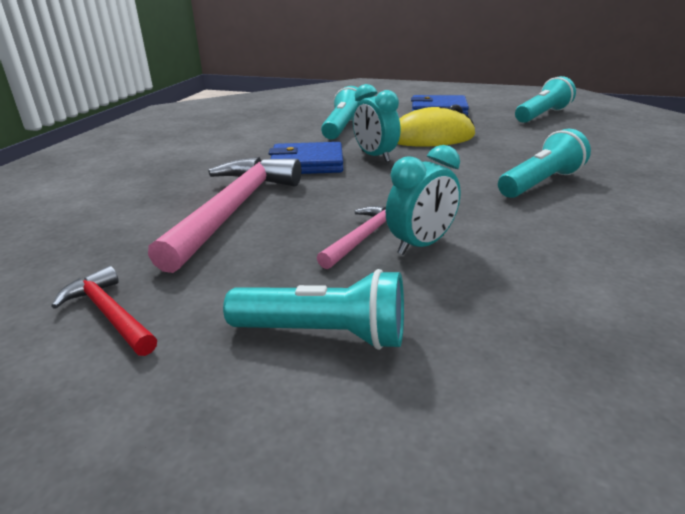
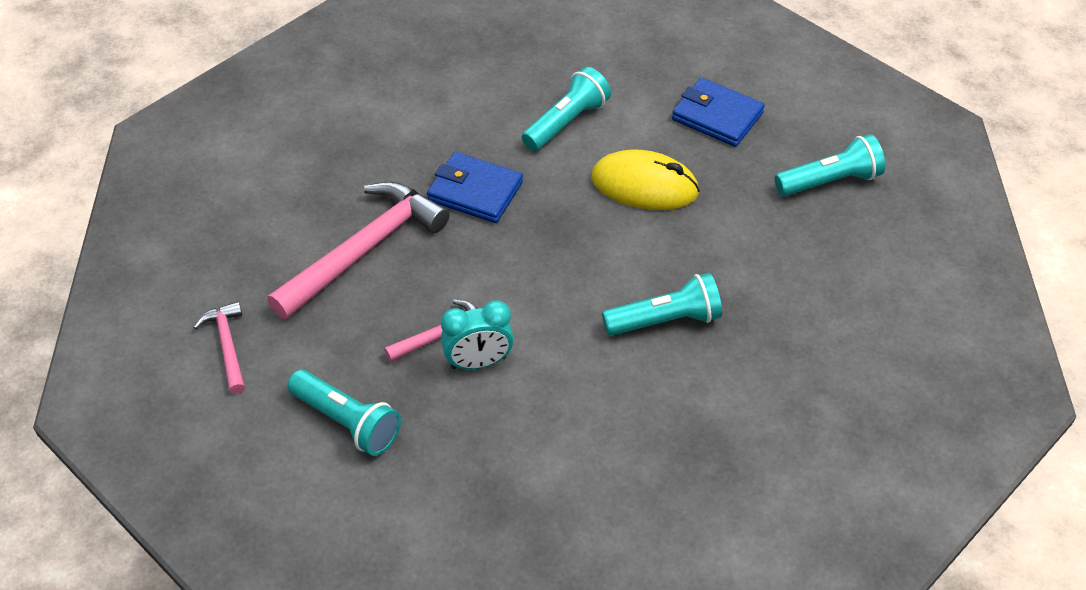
camera: 25 degrees right, 20 degrees up
(109, 313) = (227, 345): red hammer -> pink hammer
(375, 156) = (551, 204): turquoise clock -> none

